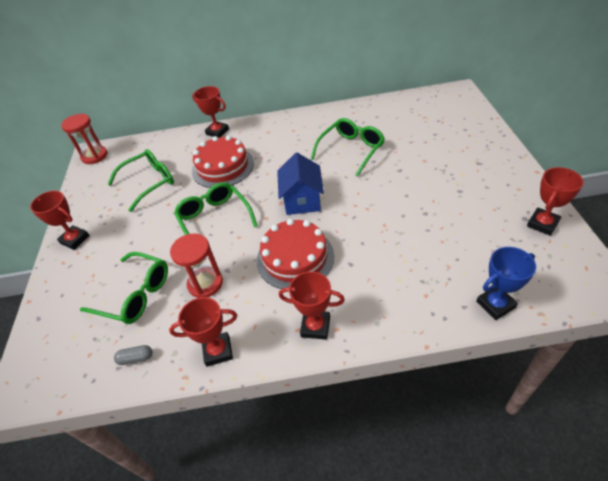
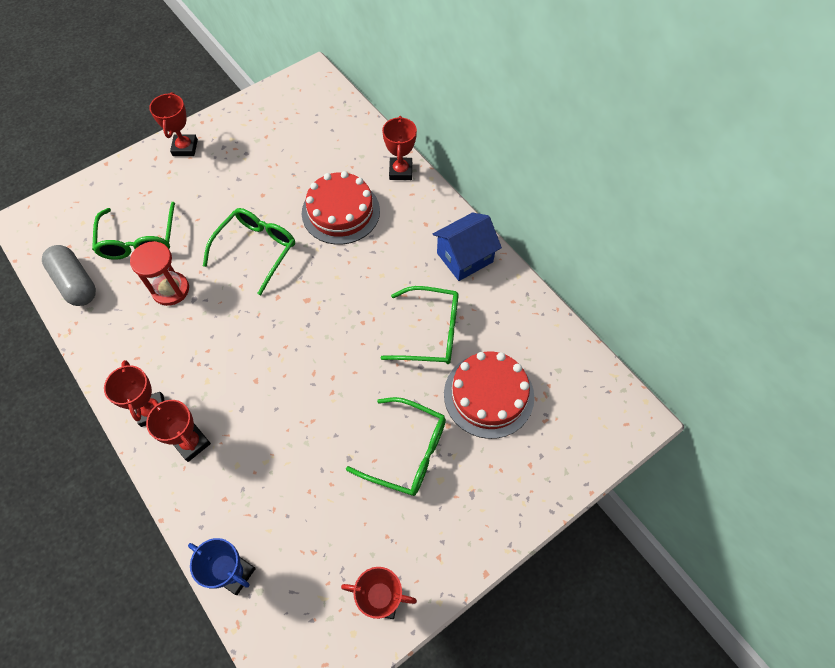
camera: 55 degrees right, 15 degrees up
(94, 156) = (306, 81): red hourglass -> none
(136, 358) = (75, 283): grey capsule -> grey capsule, size x2.16
(149, 182) = (286, 158): green glasses -> green glasses (407, 452)
(218, 351) = (101, 342): red trophy -> red trophy (191, 443)
(295, 258) = (231, 352): red cake -> red cake (488, 395)
(302, 200) = (318, 319): blue house -> blue house (465, 257)

